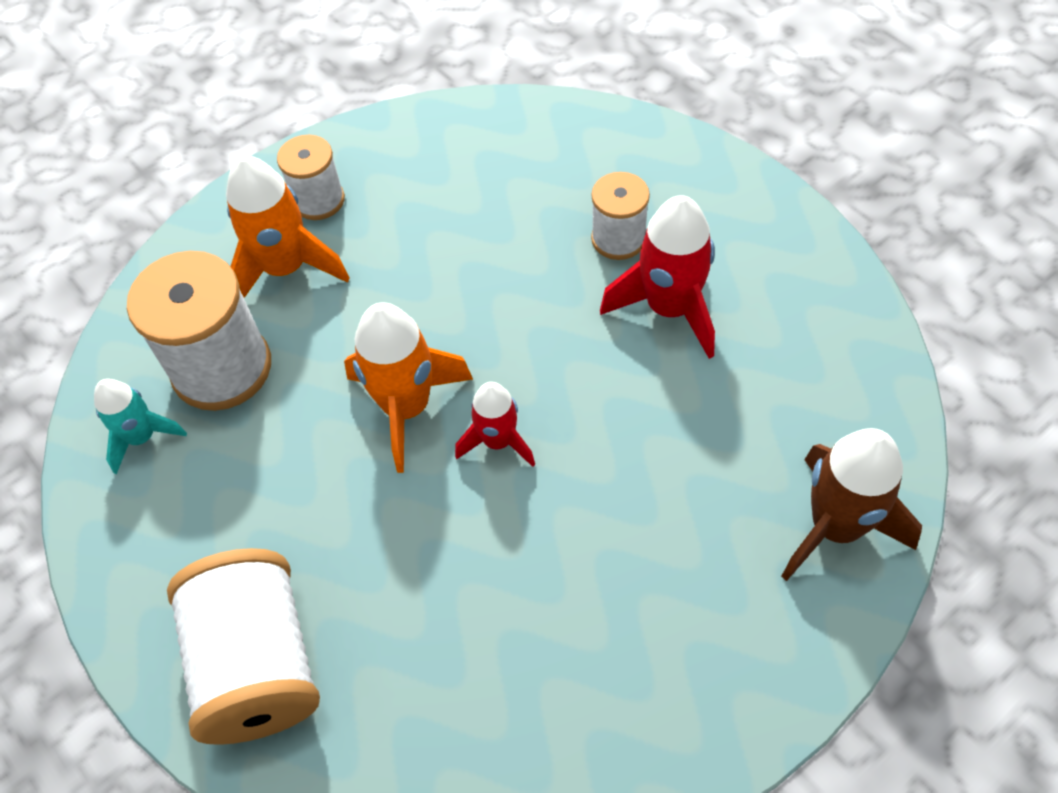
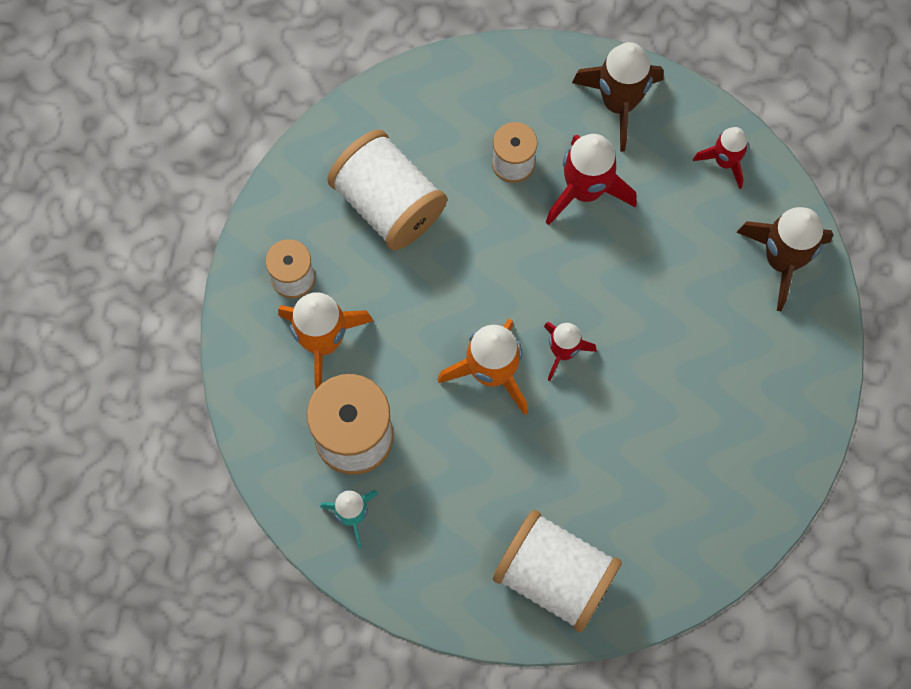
camera: 45 degrees left, 15 degrees up
(465, 197) = (388, 203): none -> white spool
(780, 255) = (618, 103): none -> brown rocket
(853, 381) = (724, 161): none -> red rocket

